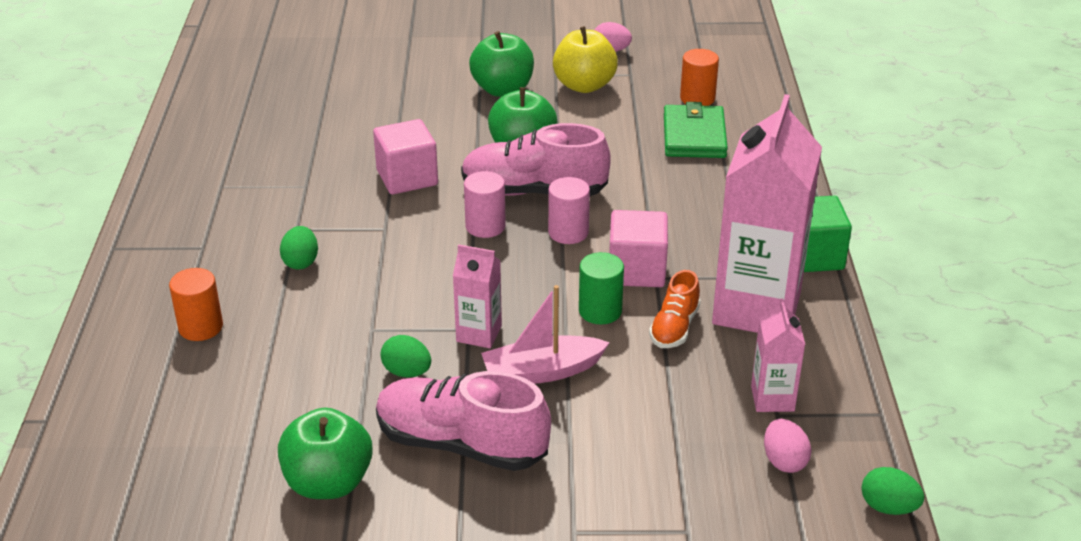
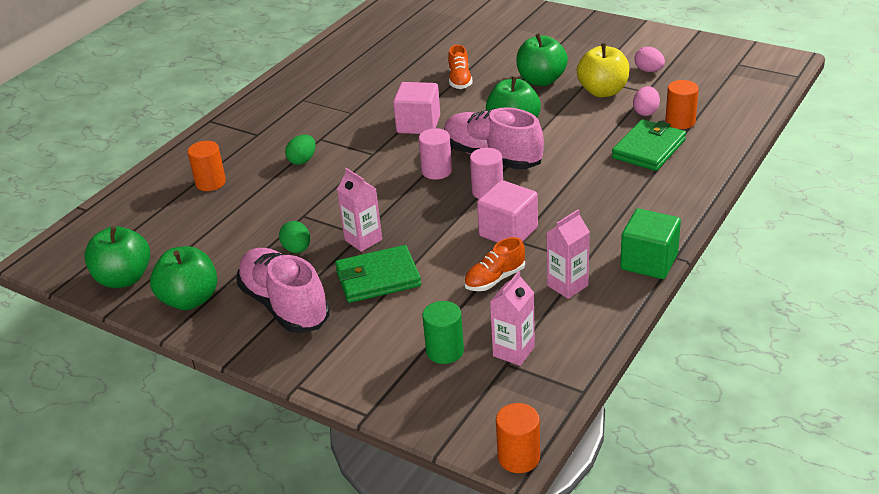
camera: 35 degrees right, 0 degrees up
(204, 490) = (124, 278): none -> green apple
(405, 112) = (460, 80): none -> orange shoe
(542, 372) = (378, 278): pink boat -> green wallet
(600, 311) = (455, 251): green cylinder -> green cylinder (445, 351)
(756, 308) = (567, 285): pink carton -> pink carton, size x0.47
(784, 461) = (477, 396): pink egg -> pink egg (646, 112)
(888, 507) = (518, 457): green egg -> orange cylinder

